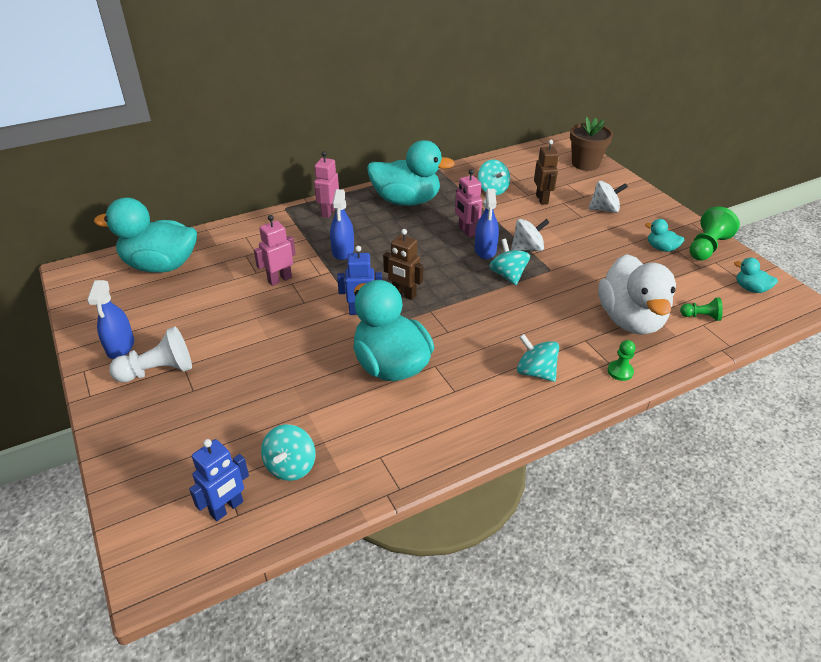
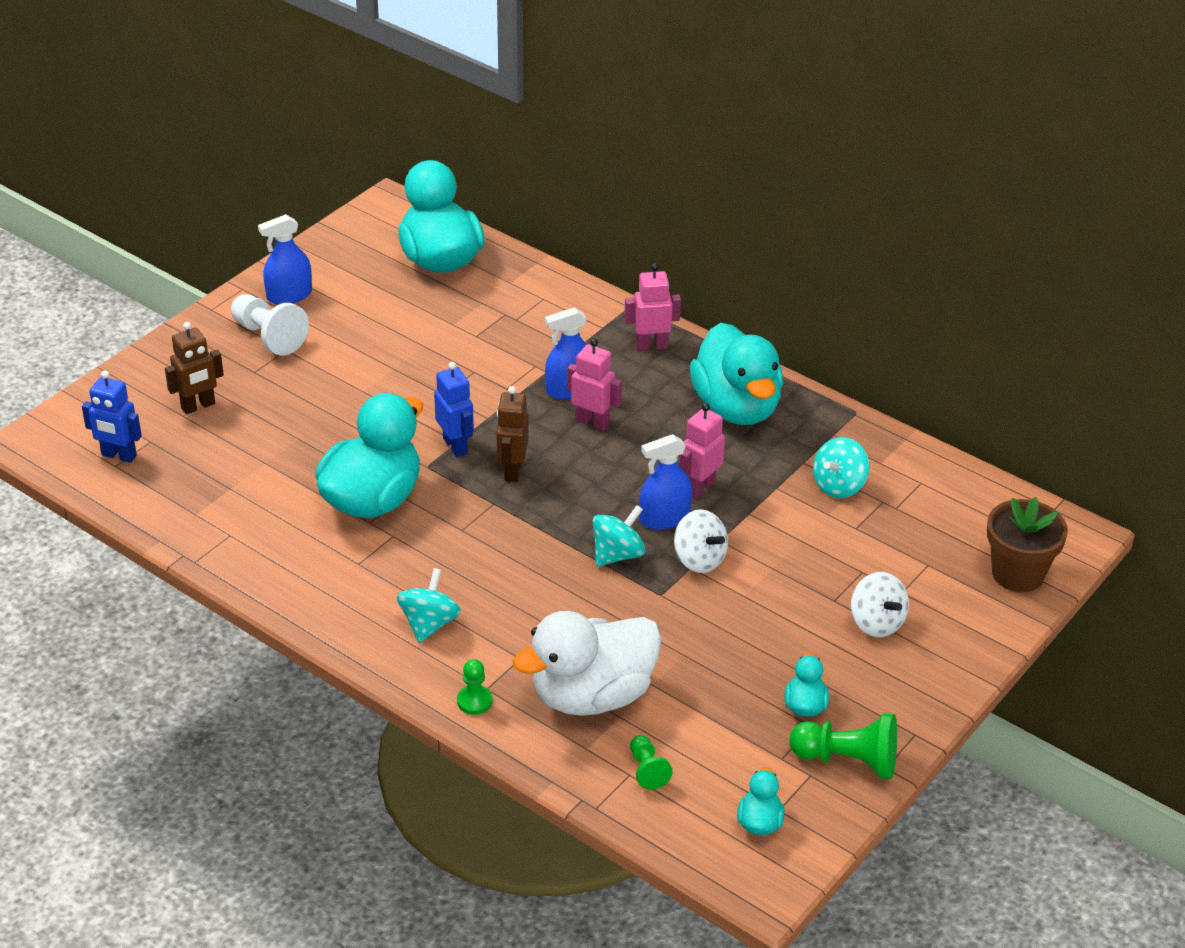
camera: 65 degrees right, 0 degrees up
(279, 279) = (474, 359): pink robot -> pink robot (592, 422)
(291, 466) = (187, 477): turquoise spinning top -> none
(542, 199) = (853, 546): brown robot -> brown robot (198, 406)

